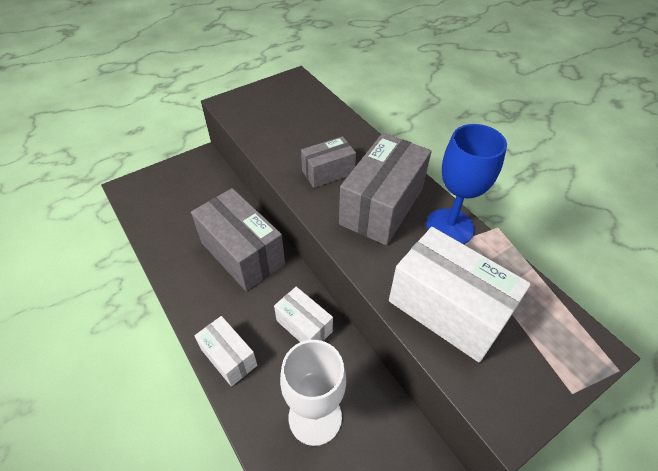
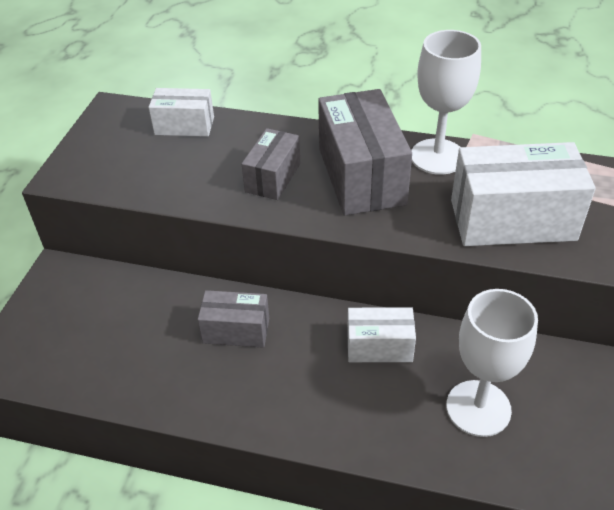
camera: 40 degrees left, 5 degrees down
(229, 357) = (344, 428): white box -> white box (184, 126)
(242, 253) = (236, 330): grey box -> grey box, size x0.57
(450, 227) = (437, 157): blue goblet -> white goblet

